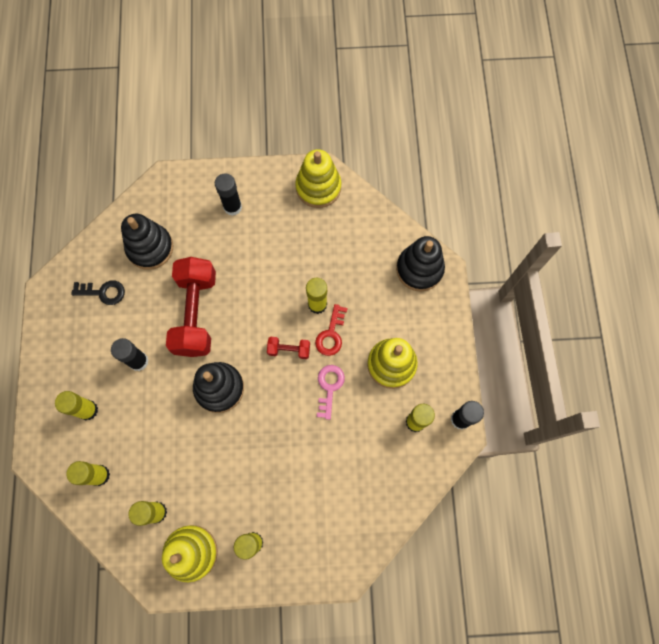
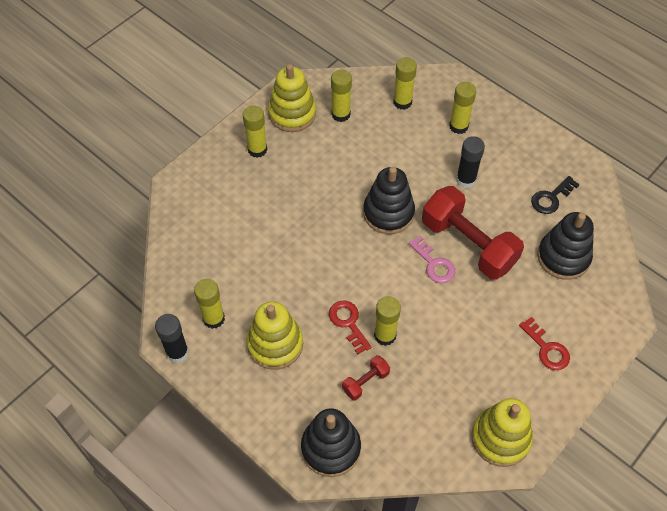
camera: 135 degrees right, 15 degrees down
(232, 207) = (547, 348): black glue stick -> red key
(289, 350) = (368, 282): red dumbbell -> red dumbbell (365, 382)
(329, 387) = (307, 284): pink key -> pink key (434, 264)

